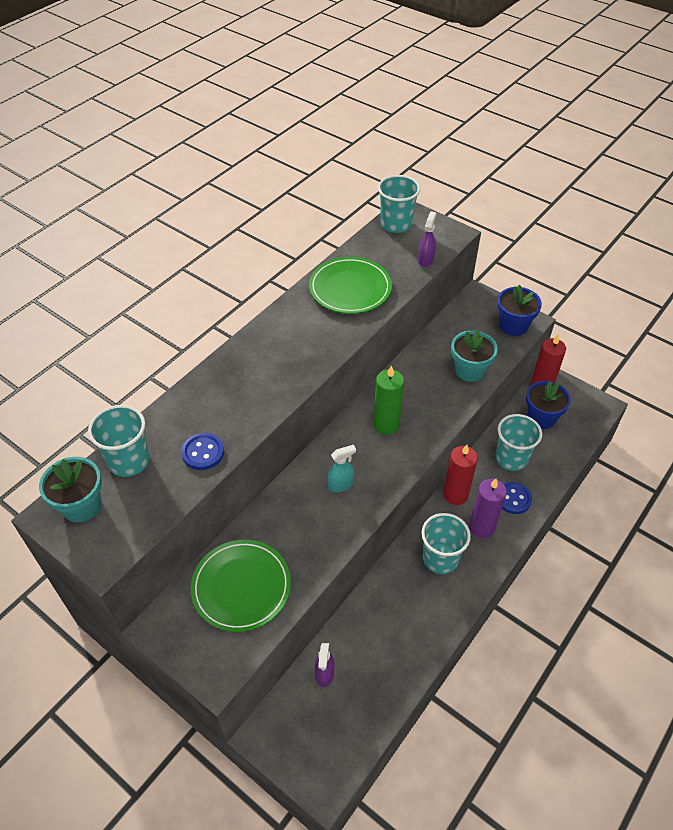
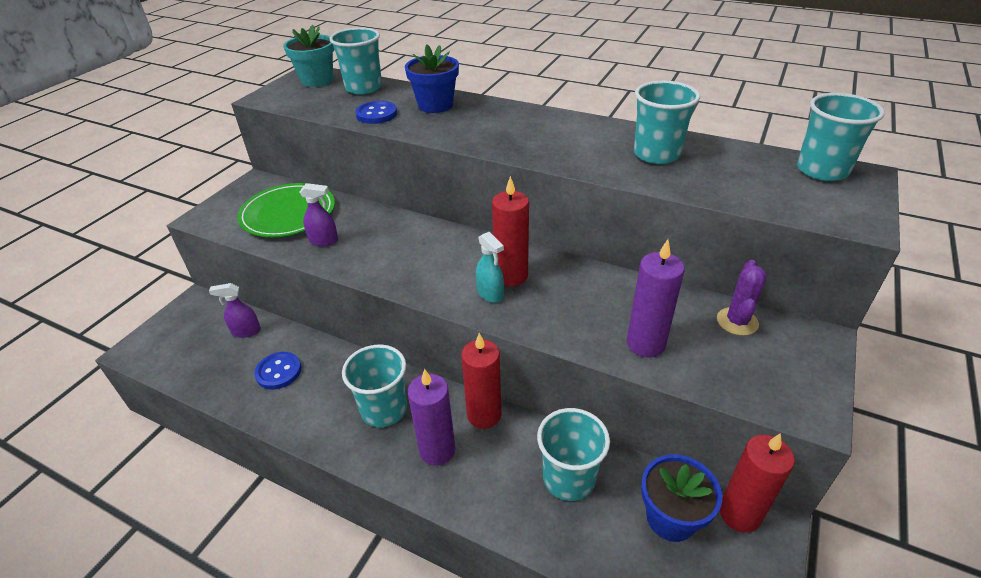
camera: 80 degrees right, 10 degrees down
(340, 484) = (413, 254): turquoise spray bottle -> turquoise spray bottle (490, 294)
(350, 288) = (656, 154): green plate -> turquoise cup
(386, 425) = (511, 276): green candle -> red candle
(425, 260) = (767, 202): purple spray bottle -> purple spray bottle (324, 241)
(458, 323) = (737, 321): none -> purple cactus
(469, 370) = (645, 344): turquoise flower pot -> purple candle
(513, 325) = (782, 390): blue flower pot -> blue flower pot (435, 105)
(513, 499) = (493, 486): blue button -> blue button (278, 372)

